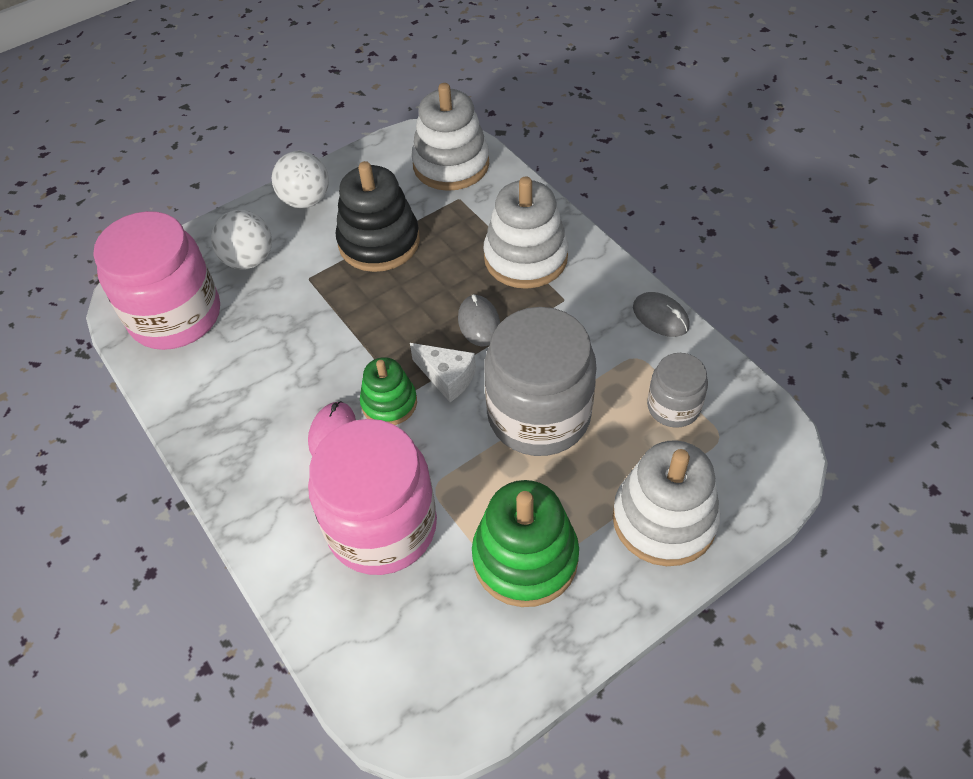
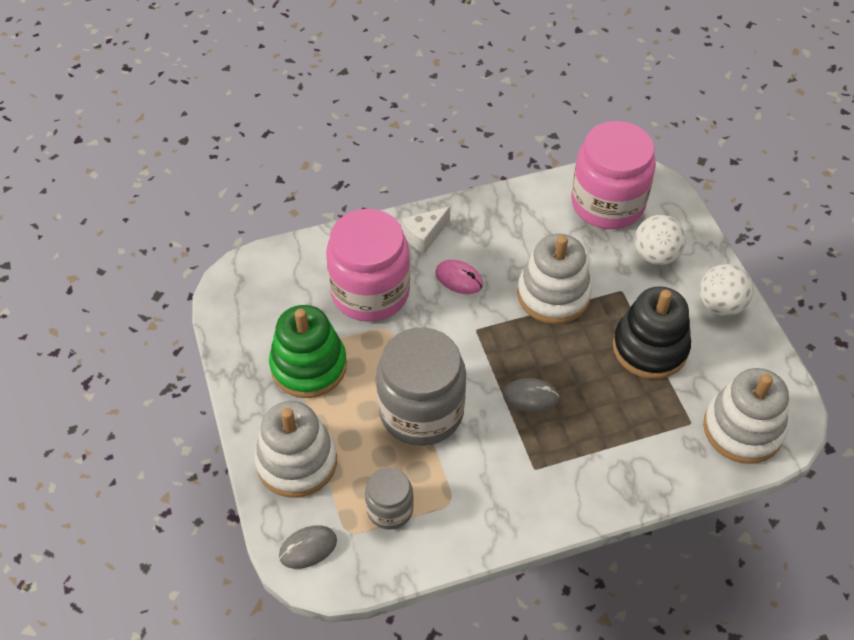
camera: 105 degrees right, 0 degrees up
(389, 403) = (472, 318): green stacking toy -> none
(447, 377) = (481, 360): white cheese -> white cheese (424, 236)
(525, 258) = (595, 454): white stacking toy -> white stacking toy (553, 295)
(660, 317) = (487, 539): grey mouse -> grey mouse (308, 548)

